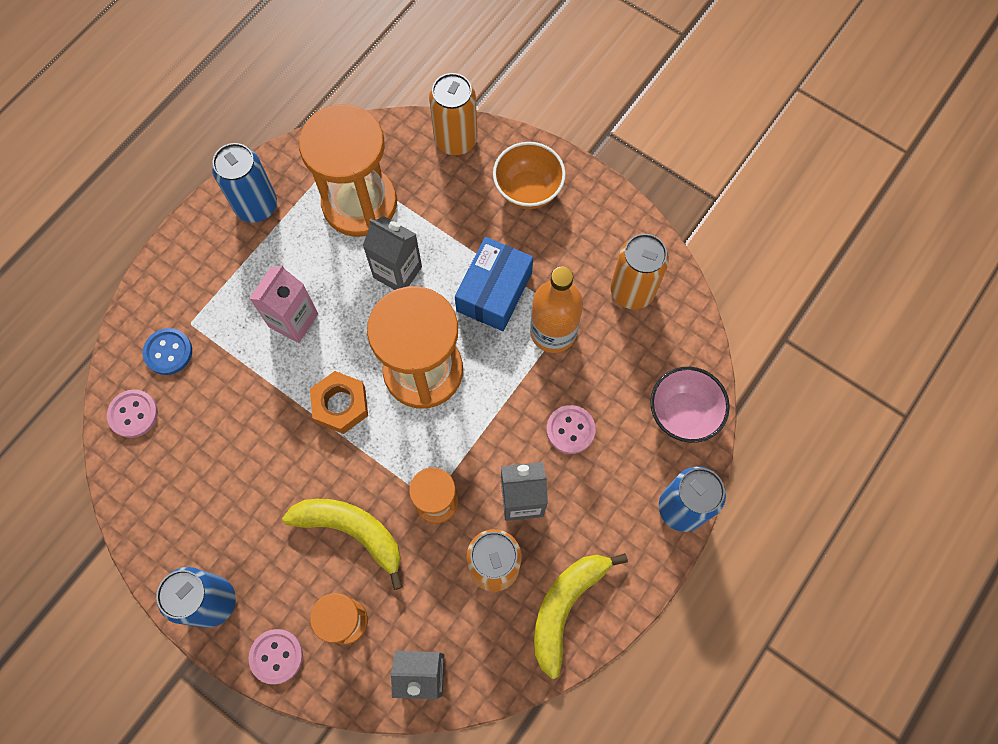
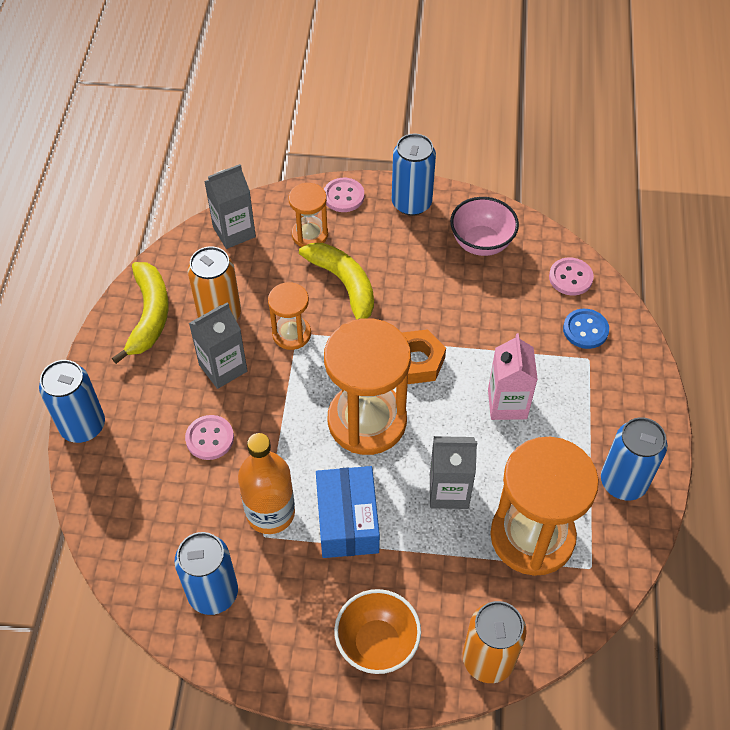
camera: 150 degrees right, 15 degrees down
(351, 531) = (344, 285): yellow banana -> yellow banana turned 120 degrees counterclockwise
(632, 291) = (213, 593): orange can -> blue can
(682, 413) = (112, 502): pink bowl -> pink bowl (481, 243)

